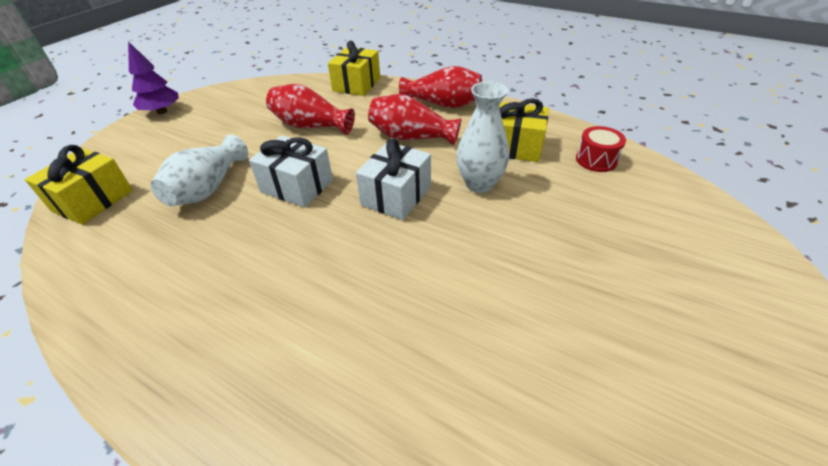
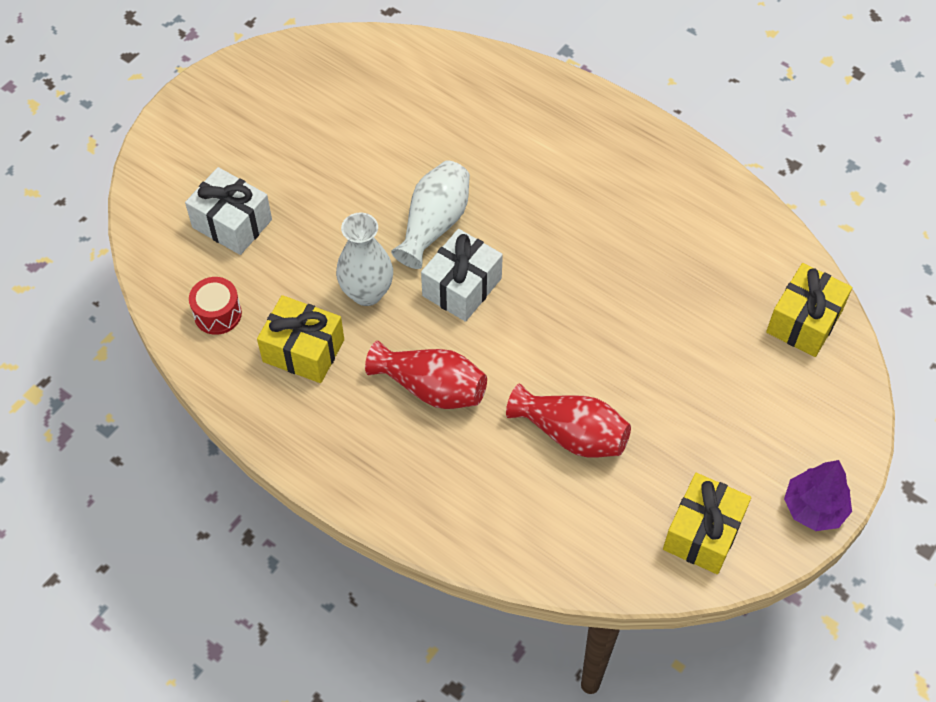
camera: 175 degrees left, 15 degrees up
(208, 188) = (677, 325): white vase -> white vase (434, 224)
(297, 186) = (574, 315): white gift -> white gift (232, 223)
(356, 84) = (504, 548): yellow gift -> yellow gift (703, 533)
(443, 104) = (370, 463): red vase -> none

